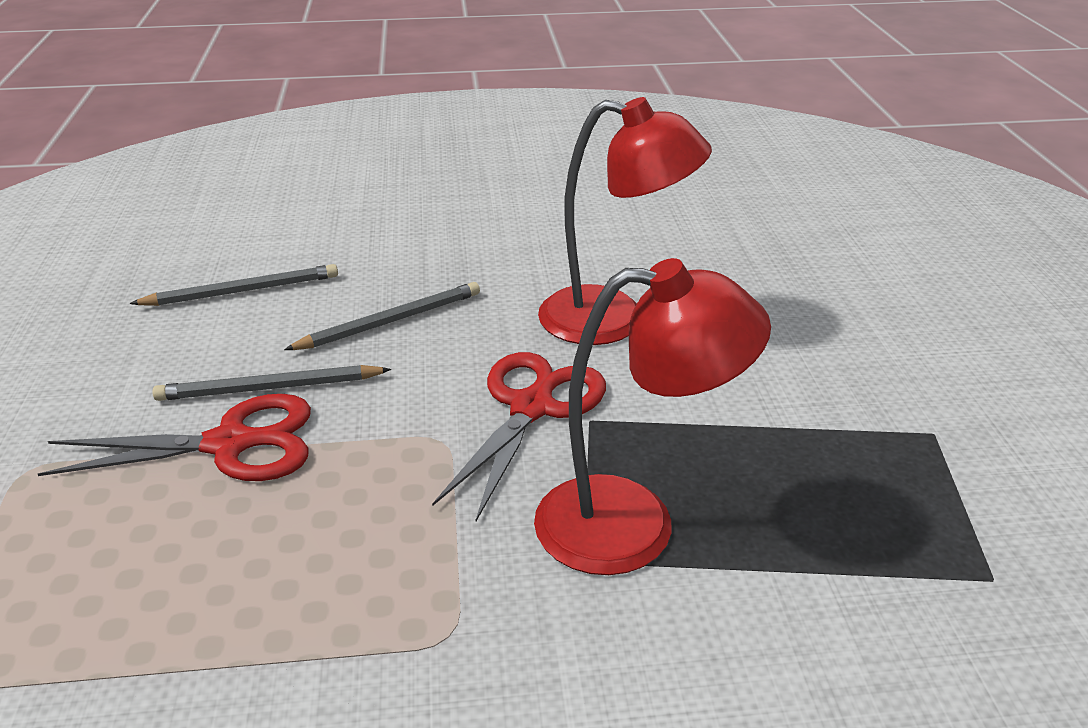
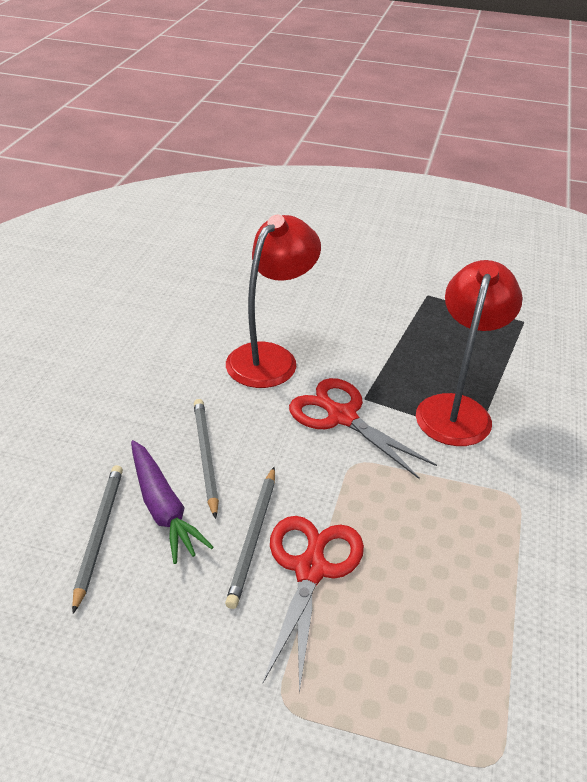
camera: 70 degrees left, 5 degrees up
(294, 317) = (163, 508): none -> purple carrot

